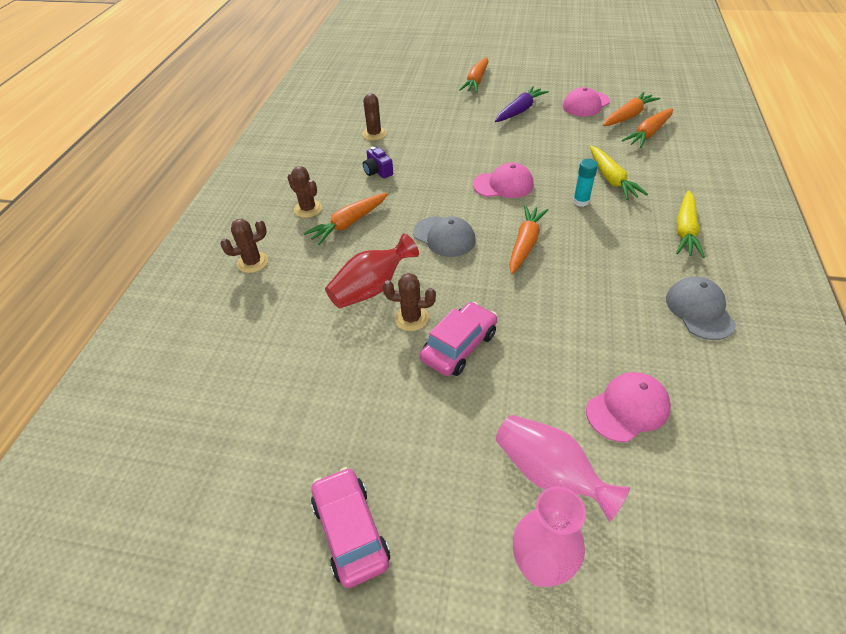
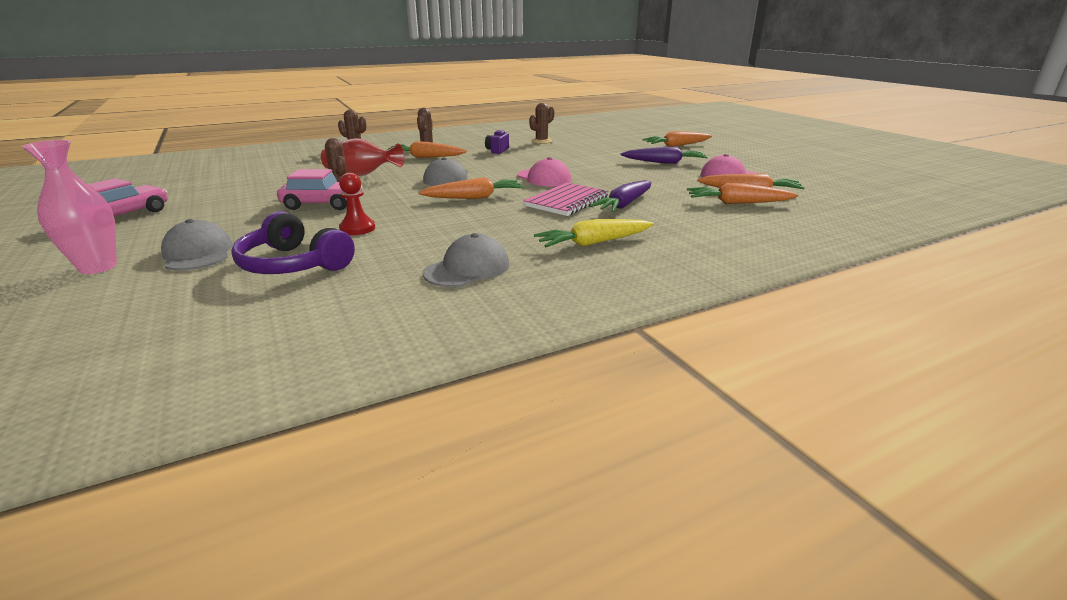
camera: 50 degrees right, 20 degrees down
(550, 474) = (198, 253): pink vase -> grey cap
(558, 342) = (357, 228): none -> red pawn
(581, 201) = (567, 201): turquoise glue stick -> pink notebook
(611, 179) = (624, 204): yellow carrot -> purple carrot
(627, 408) = (293, 264): pink cap -> purple headphones

